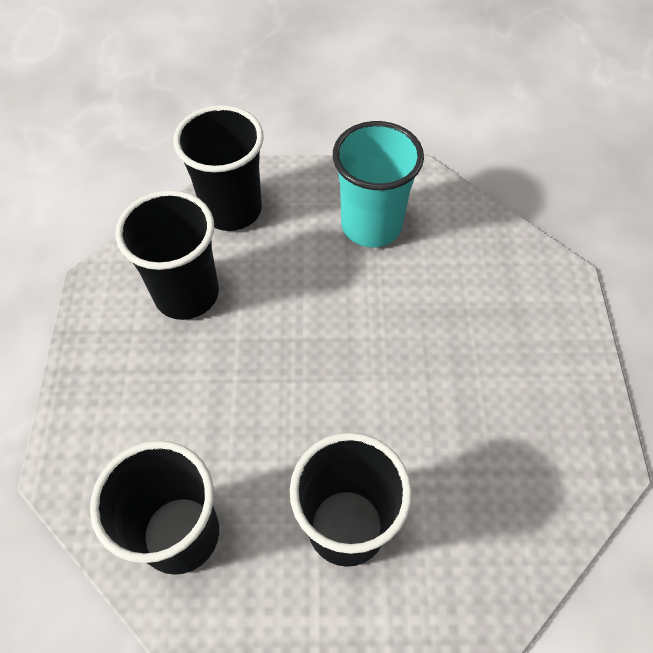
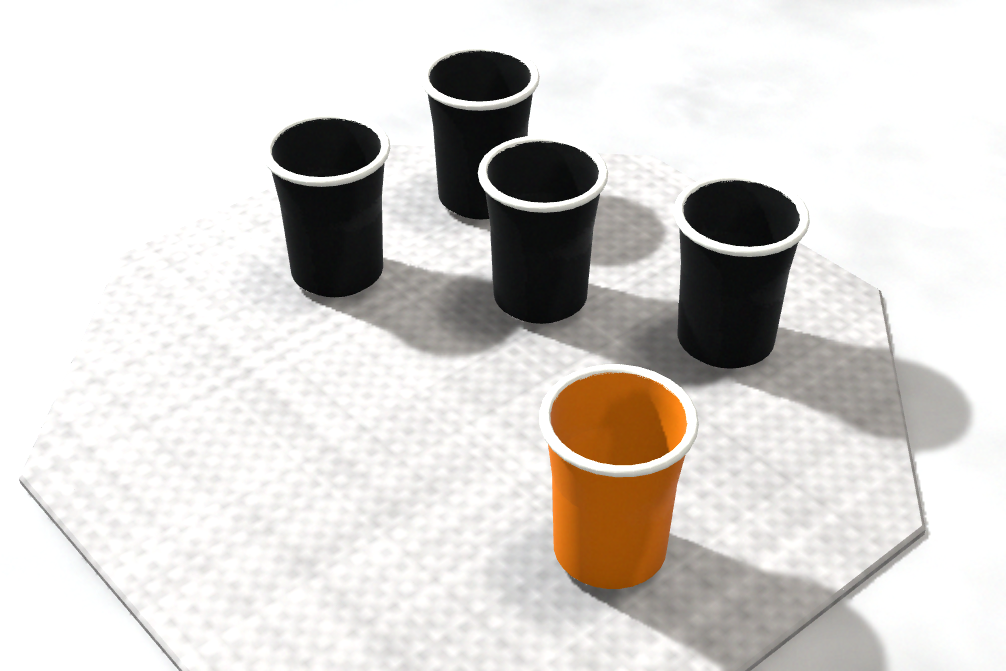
camera: 140 degrees right, 20 degrees down
(232, 210) = (810, 453): black cup -> black cup (540, 298)
(371, 225) = (609, 551): turquoise cup -> orange cup

